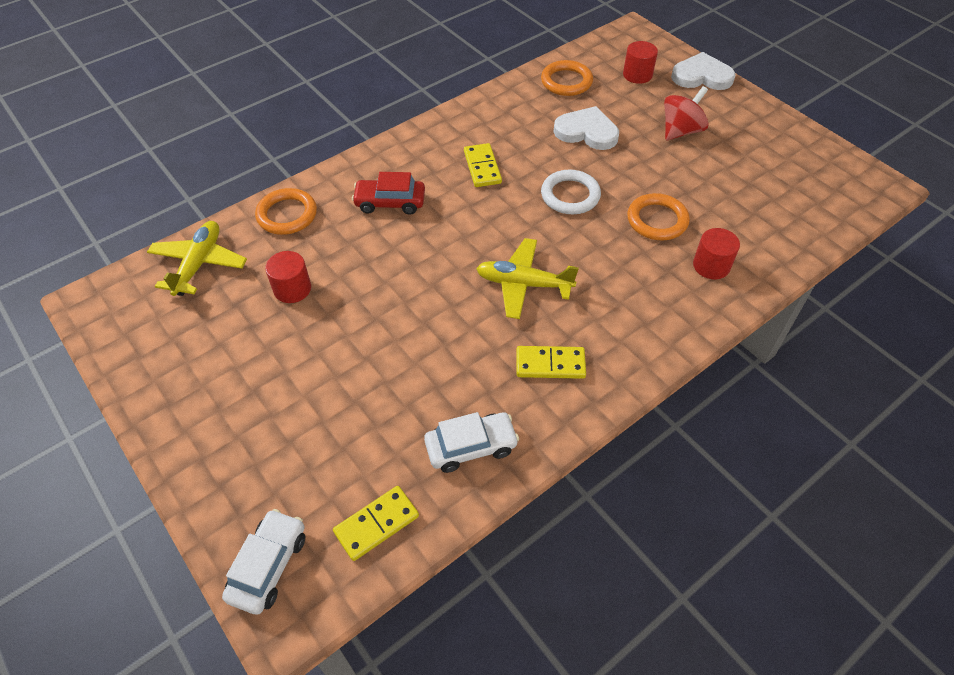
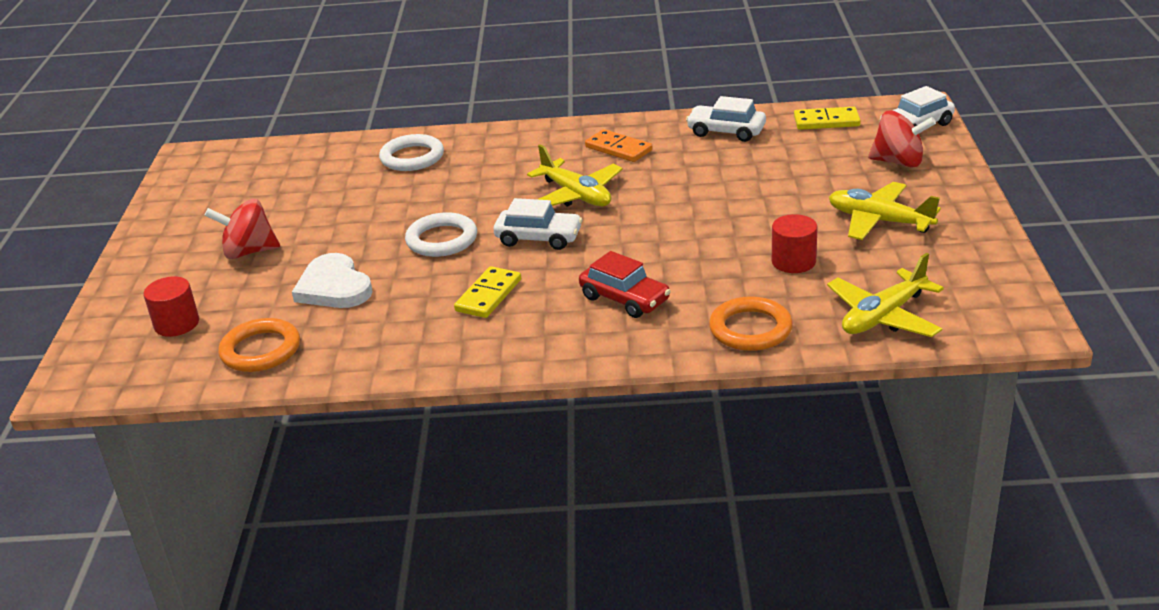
camera: 140 degrees left, 20 degrees down
(244, 370) = (879, 221): none -> yellow plane
(261, 477) = (898, 162): none -> red spinning top
(503, 227) = (539, 238): none -> white car
(550, 364) = (618, 149): yellow domino -> orange domino
(657, 220) = (400, 196): orange ring -> none
(701, 76) = (122, 294): white heart -> none
(711, 266) = (412, 157): red cylinder -> white ring

